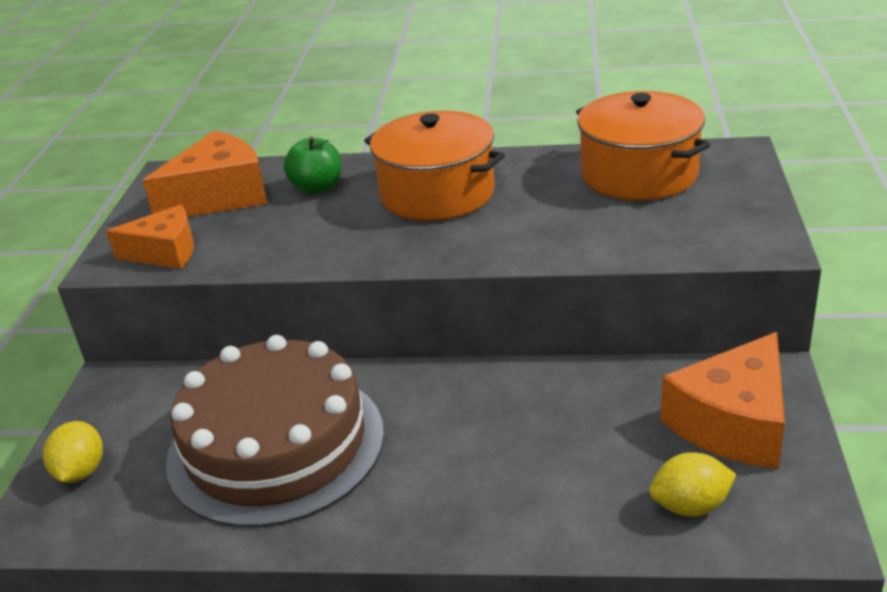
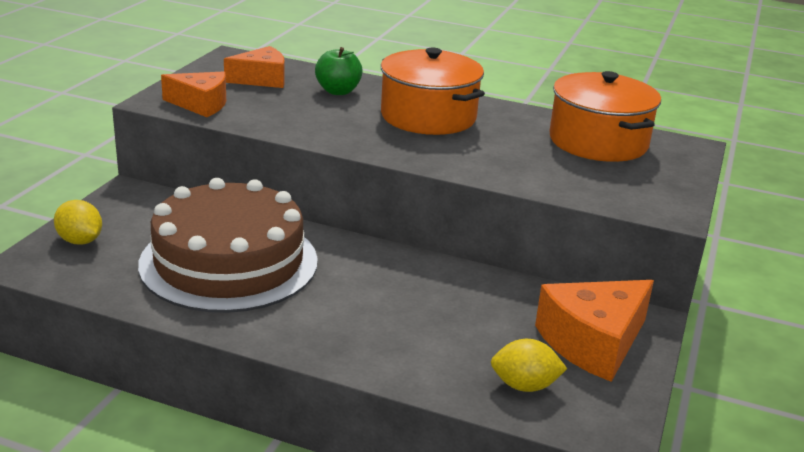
camera: 10 degrees right, 5 degrees down
(81, 472) = (80, 241): yellow lemon -> yellow lemon turned 60 degrees counterclockwise
(220, 196) = (262, 79): orange cheese -> orange cheese, size x0.66

